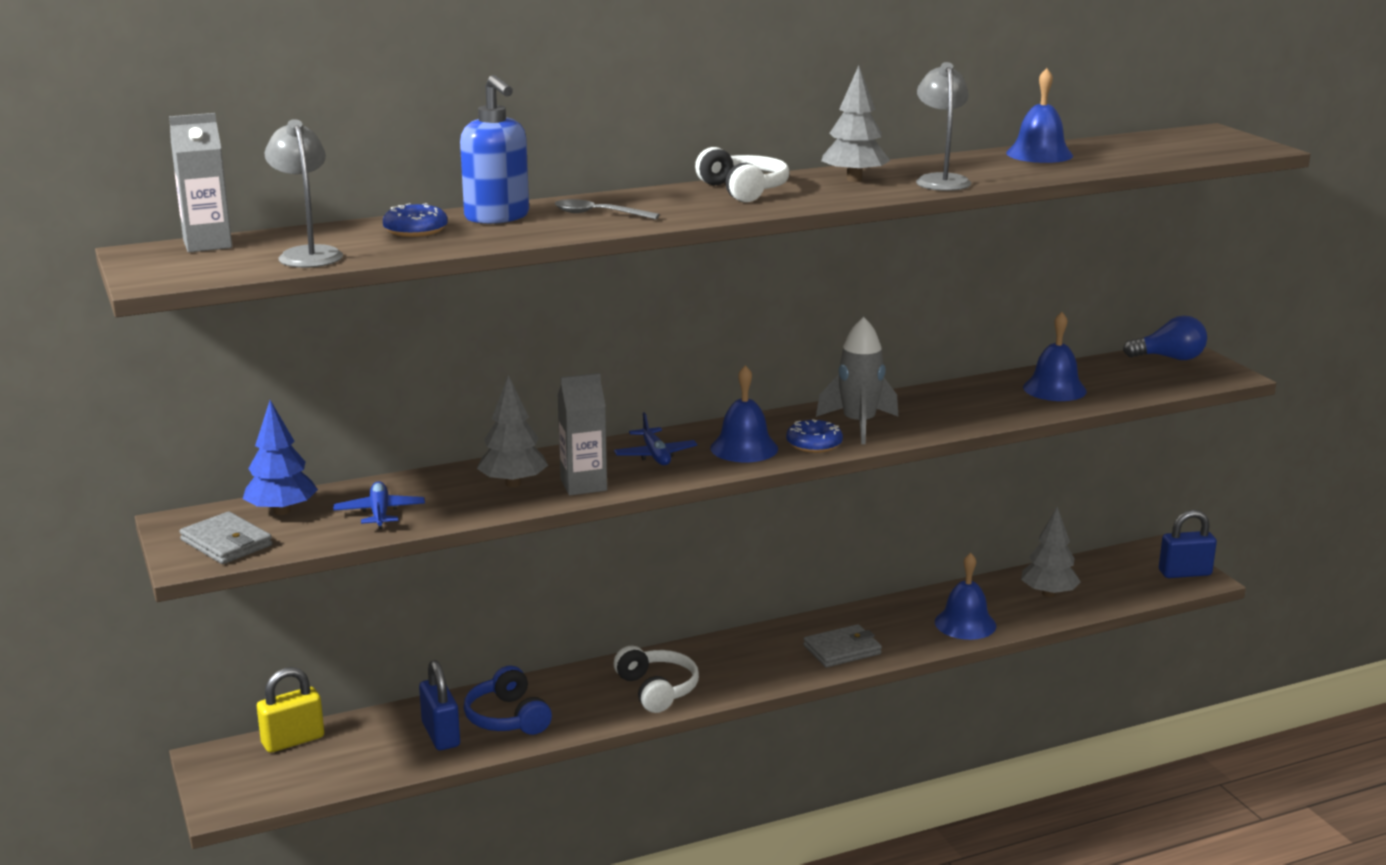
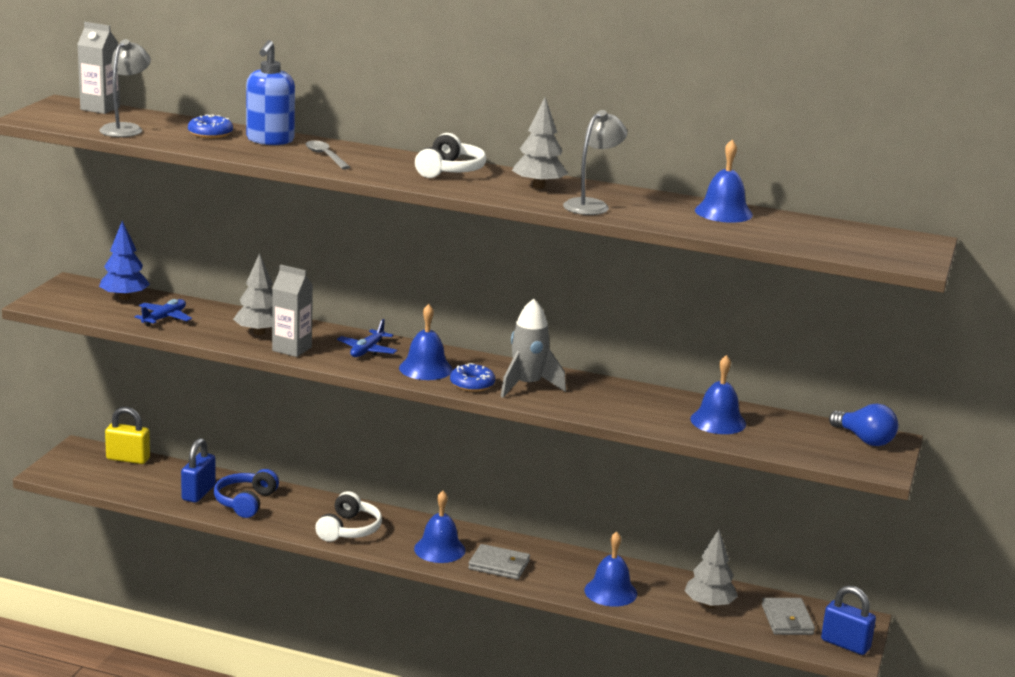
camera: 40 degrees right, 0 degrees up
(226, 543) = (69, 302): grey wallet -> grey wallet (787, 620)
(768, 663) = (439, 549): none -> blue bell

